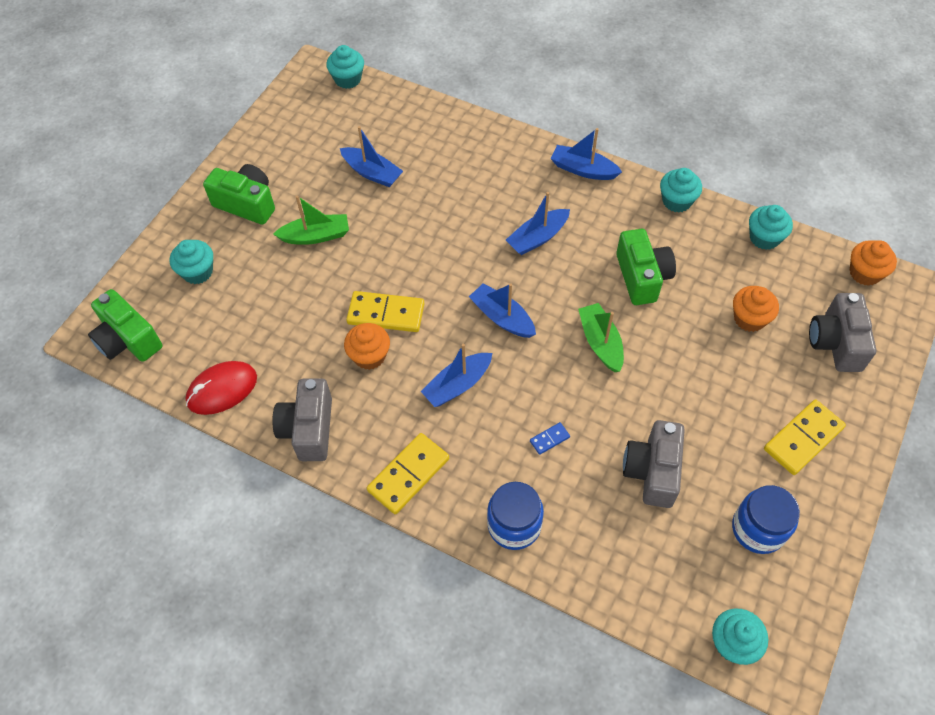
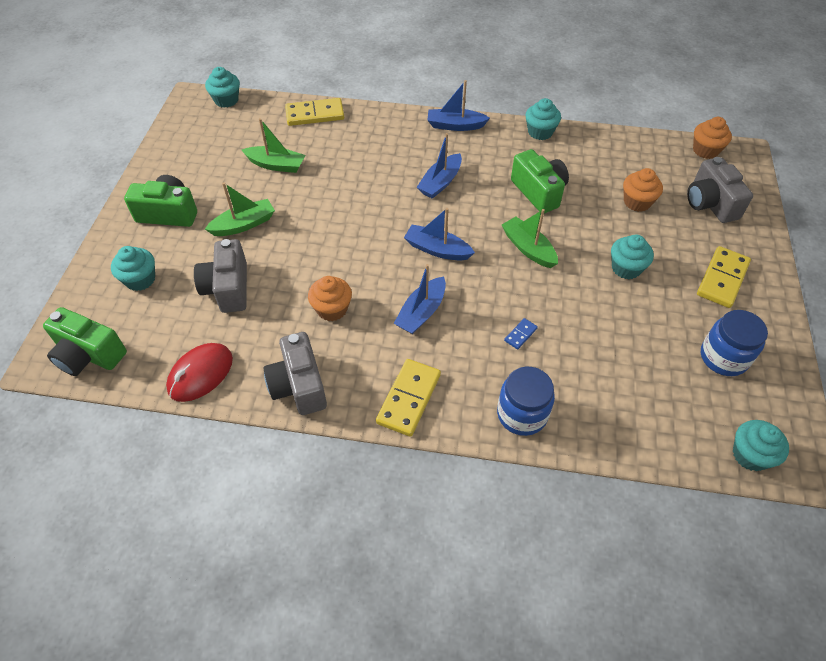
camera: 20 degrees left, 5 degrees down
(372, 173) = (276, 165): blue boat -> green boat
(386, 314) = (333, 271): yellow domino -> yellow domino (315, 114)
(652, 471) = (617, 336): grey camera -> grey camera (228, 288)
(764, 238) = (619, 143): turquoise cupcake -> turquoise cupcake (626, 268)

